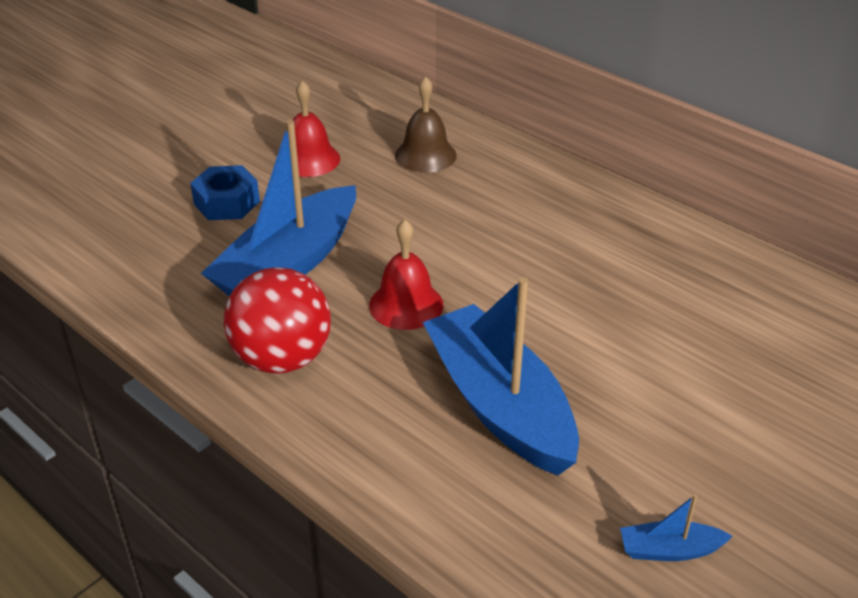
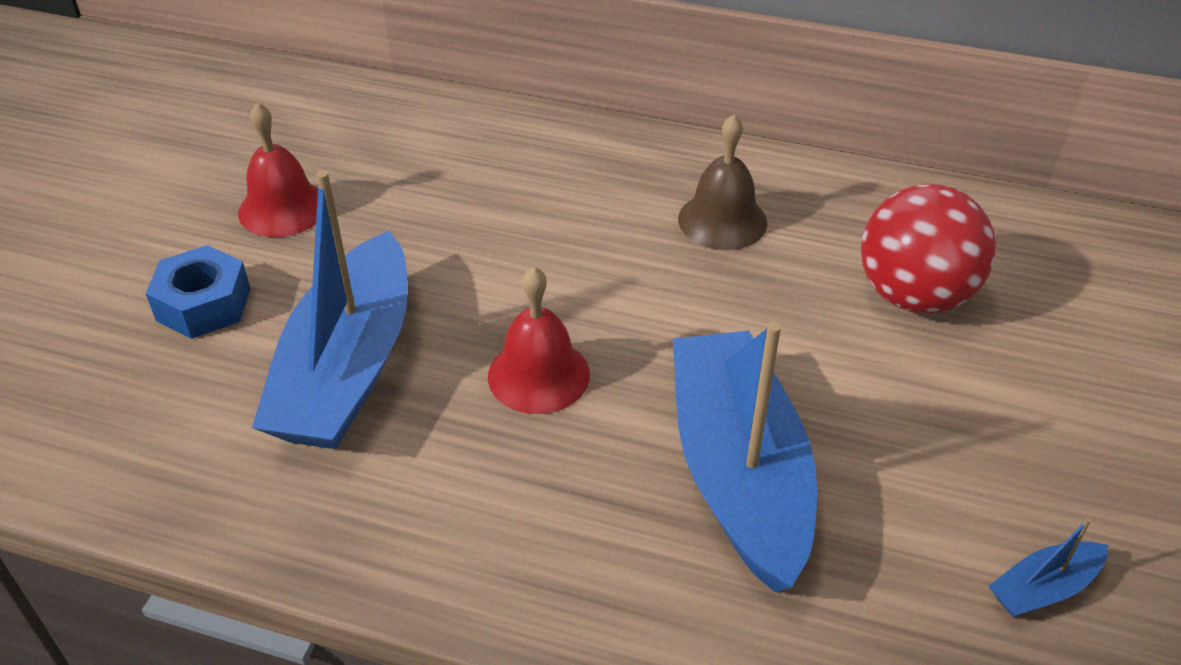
camera: 25 degrees left, 5 degrees up
(282, 358) = (423, 510): red ball -> red ball (914, 296)
(425, 155) = (435, 160): brown bell -> brown bell (722, 220)
(499, 405) = (738, 473): blue boat -> blue boat turned 45 degrees clockwise

